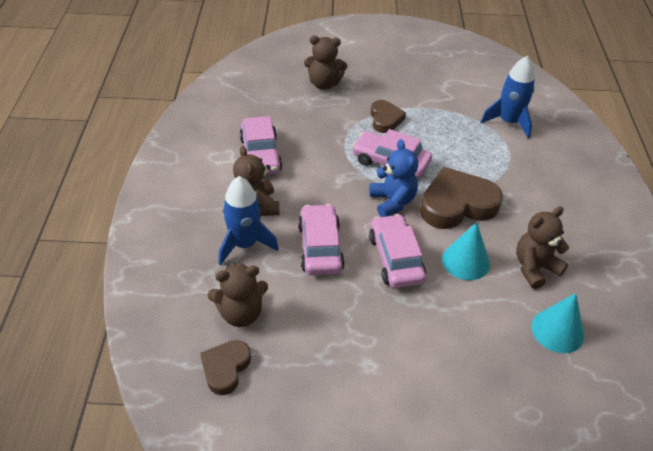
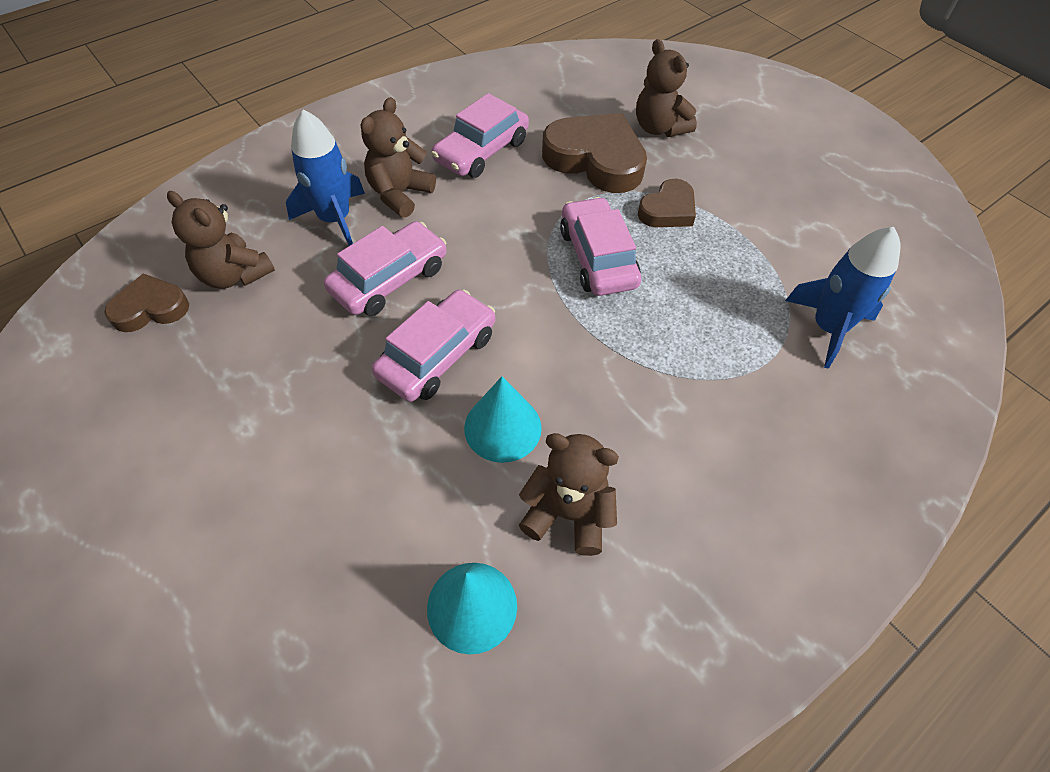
camera: 50 degrees right, 10 degrees up
(392, 202) = (531, 298): blue teddy bear -> none
(457, 204) = (597, 362): brown heart -> brown heart (595, 159)

